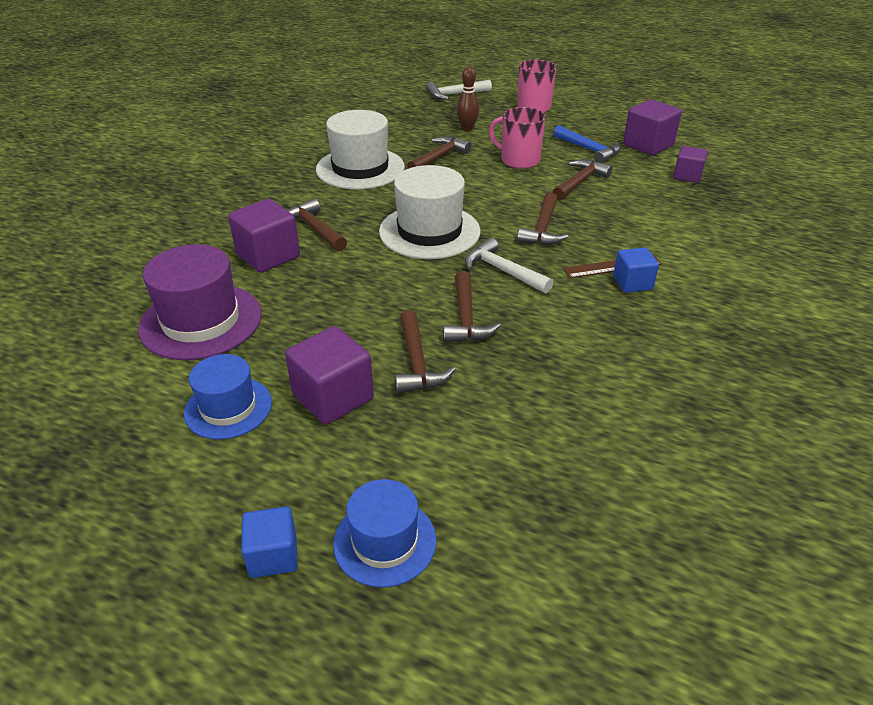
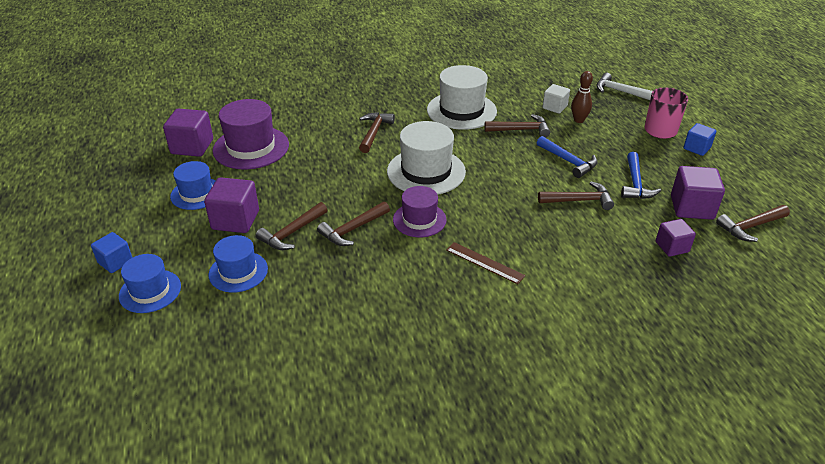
camera: 50 degrees right, 0 degrees up
(268, 256) = (329, 133): purple cube -> purple cube (192, 147)
(431, 128) = (554, 107): none -> white cube
(439, 438) = (238, 271): none -> blue hat
(503, 271) = (419, 220): white hammer -> purple hat
(519, 160) = (568, 161): pink mug -> blue hammer
(542, 229) = (491, 213): brown hammer -> brown hammer (750, 227)
(632, 283) = (476, 280): blue cube -> blue cube (696, 148)

